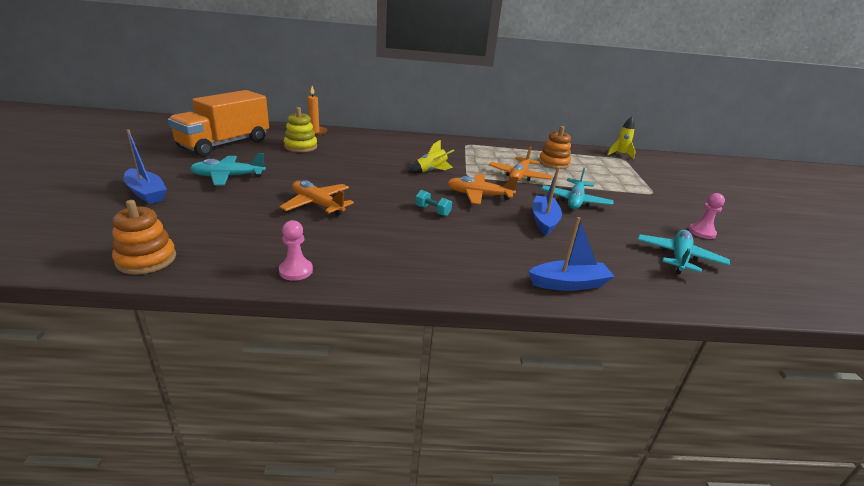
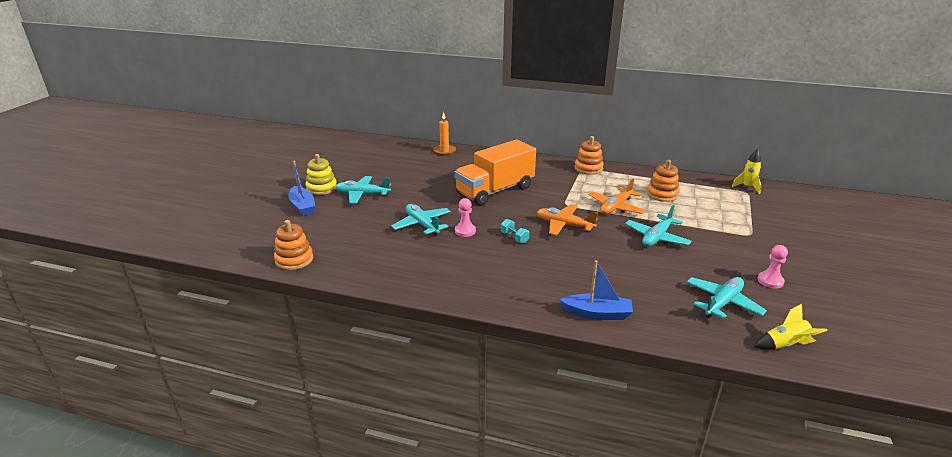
camera: 20 degrees right, 0 degrees up
(225, 144) = (367, 162): orange truck -> orange truck (495, 191)
(296, 271) = (388, 279): pink pawn -> pink pawn (465, 231)
(300, 147) = (427, 167): yellow stacking toy -> yellow stacking toy (321, 188)
(317, 204) = (422, 225): orange plane -> turquoise plane
(431, 171) = (532, 197): yellow rocket -> yellow rocket (785, 345)
(472, 144) = (588, 168): none -> orange stacking toy
(544, 221) = (611, 255): blue boat -> none

